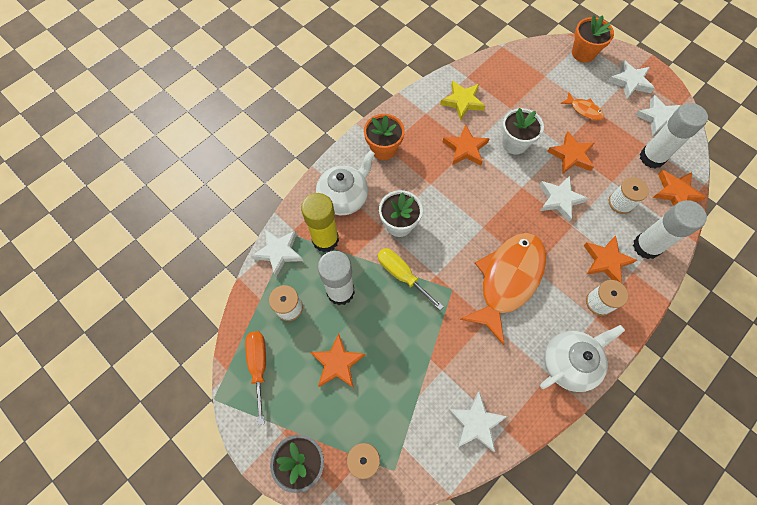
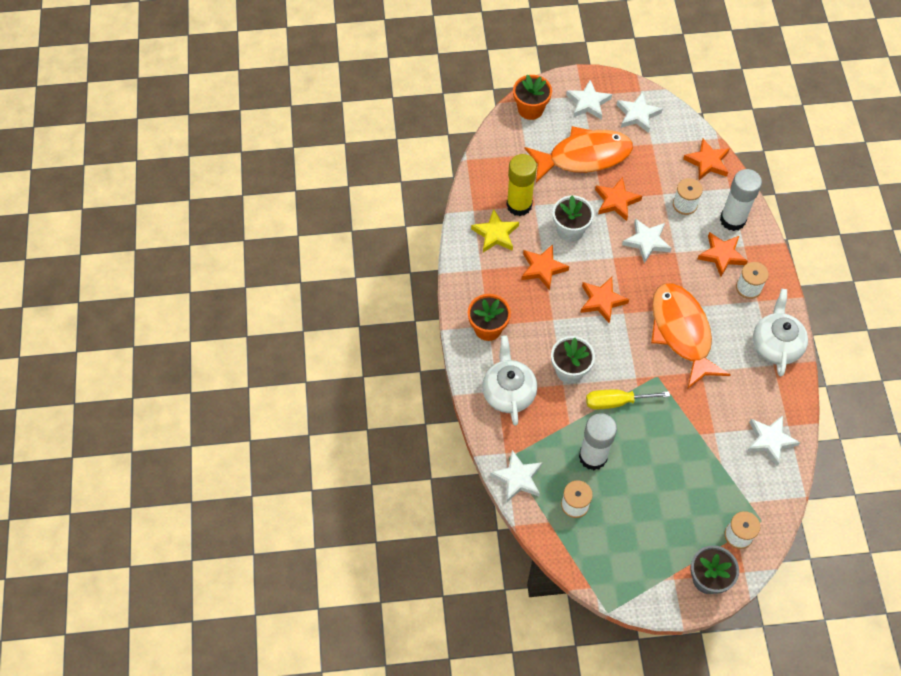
camera: 50 degrees left, 5 degrees down
(259, 366) = (607, 560): orange screwdriver -> none
(325, 239) = (536, 435): yellow glue stick -> yellow glue stick (519, 205)
(337, 363) = (651, 501): orange star -> orange star (602, 301)
(584, 110) = (584, 156): orange fish -> orange fish, size x2.35
(652, 157) = (666, 150): white glue stick -> none

